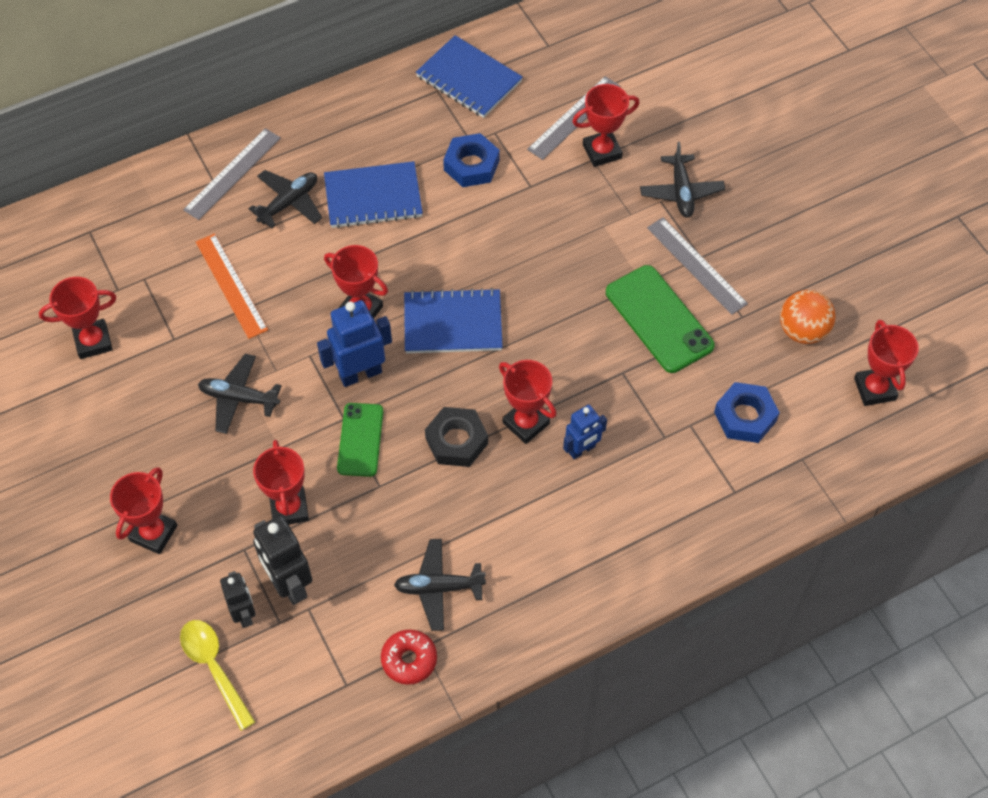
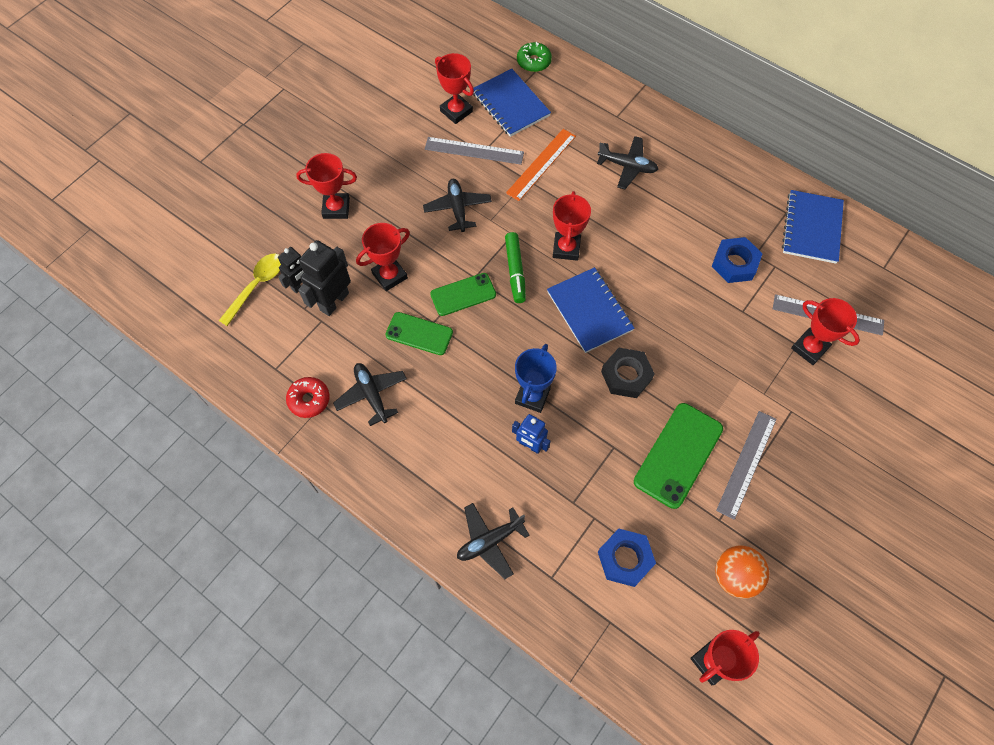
camera: 65 degrees right, 5 degrees up
(75, 228) = (534, 62): none -> green donut
(232, 174) = (630, 124): grey ruler -> grey ruler (474, 151)
(360, 373) = (515, 271): blue robot -> green marker
(373, 197) = (665, 214): blue notebook -> blue notebook (510, 104)
(386, 506) = (419, 334): none -> green phone
(456, 441) = (493, 356): black nut -> black nut (626, 376)
(526, 423) = (532, 396): red trophy -> blue trophy
(681, 192) = (810, 423): black plane -> black plane (489, 541)

